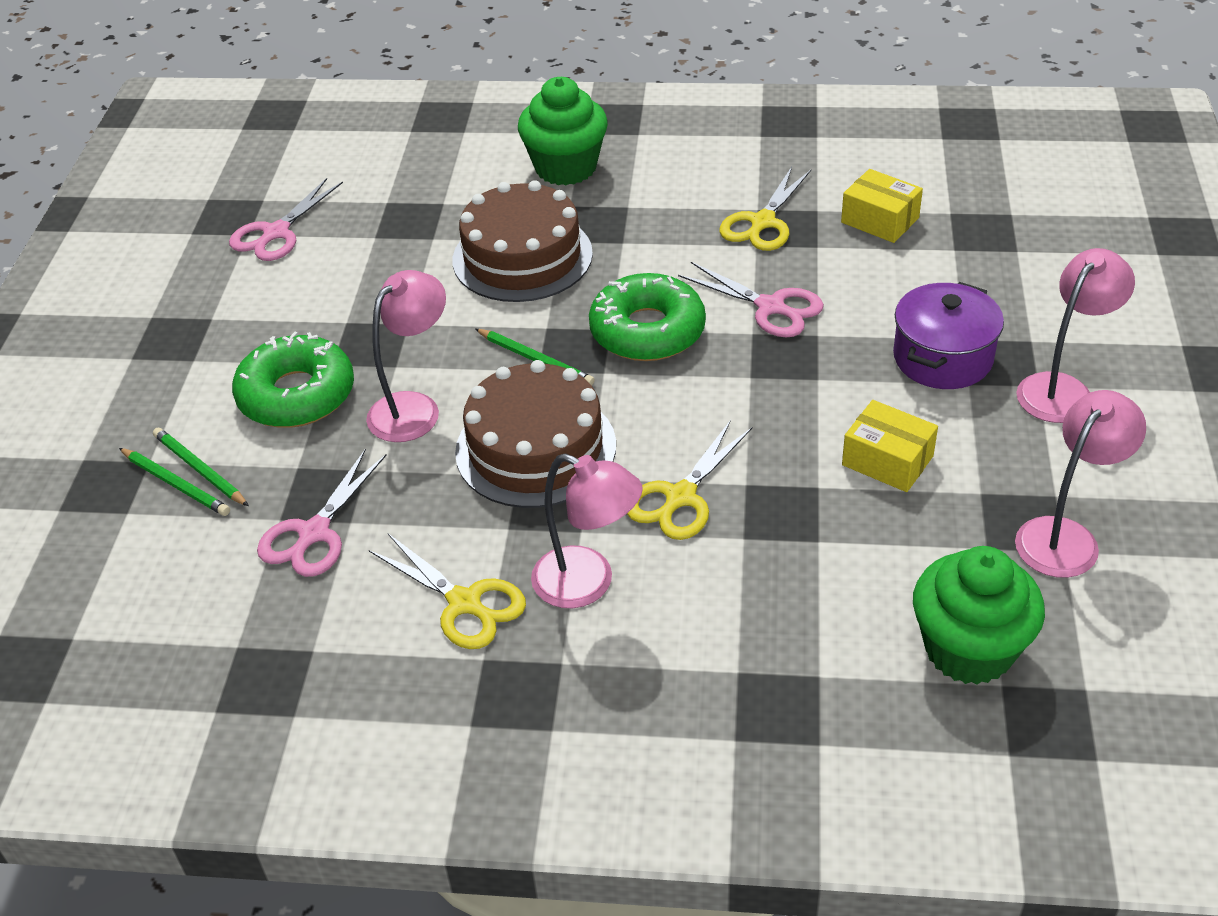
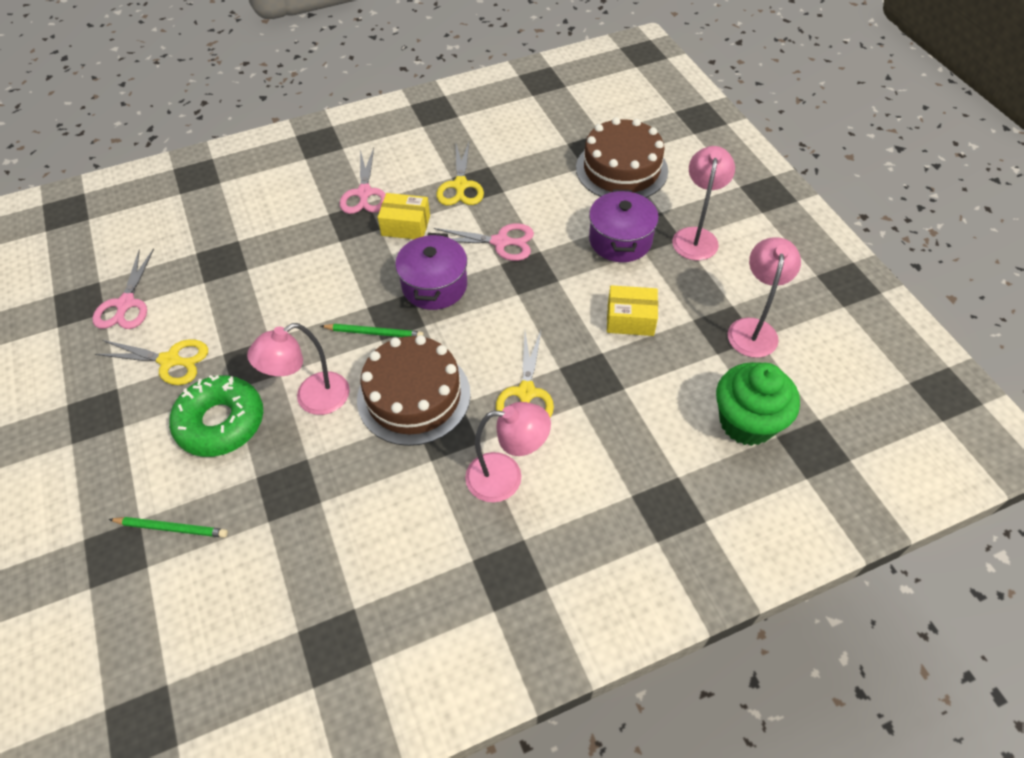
camera: 30 degrees left, 10 degrees up
(199, 470) = (183, 509): green pencil -> none
(314, 533) = (300, 521): pink scissors -> pink scissors (364, 193)
(414, 408) = (312, 399): pink lamp -> pink lamp turned 135 degrees counterclockwise
(464, 603) = (435, 526): yellow scissors -> yellow scissors (170, 361)
(522, 257) = (319, 261): brown cake -> brown cake (621, 169)
(566, 167) = (308, 187): green cupcake -> none
(647, 331) = (434, 286): green donut -> purple pot
(880, 220) = (529, 161): yellow box -> yellow box (406, 225)

